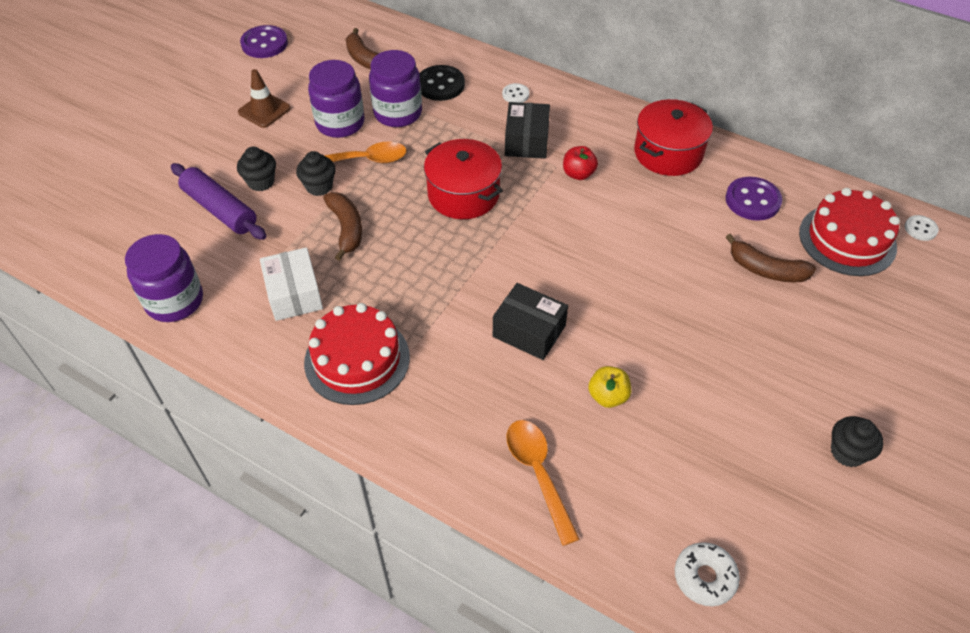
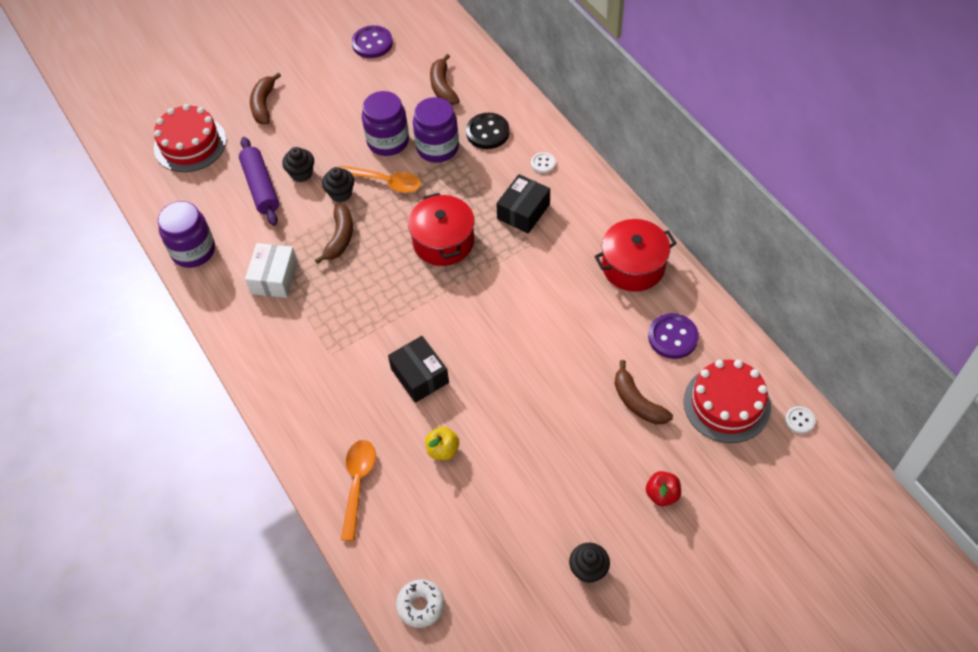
camera: 30 degrees right, 5 degrees up
(174, 131) = (263, 104): none -> brown banana
(264, 110) = (338, 109): brown traffic cone -> none
(357, 359) = (288, 347): red cake -> red cake (190, 144)
(578, 174) = (545, 257): red apple -> red apple (662, 494)

